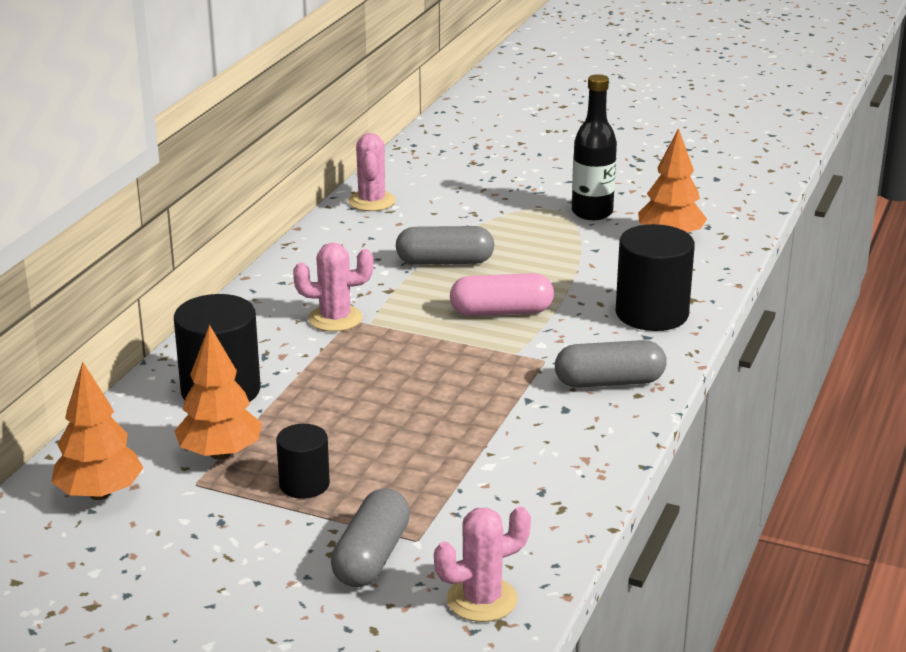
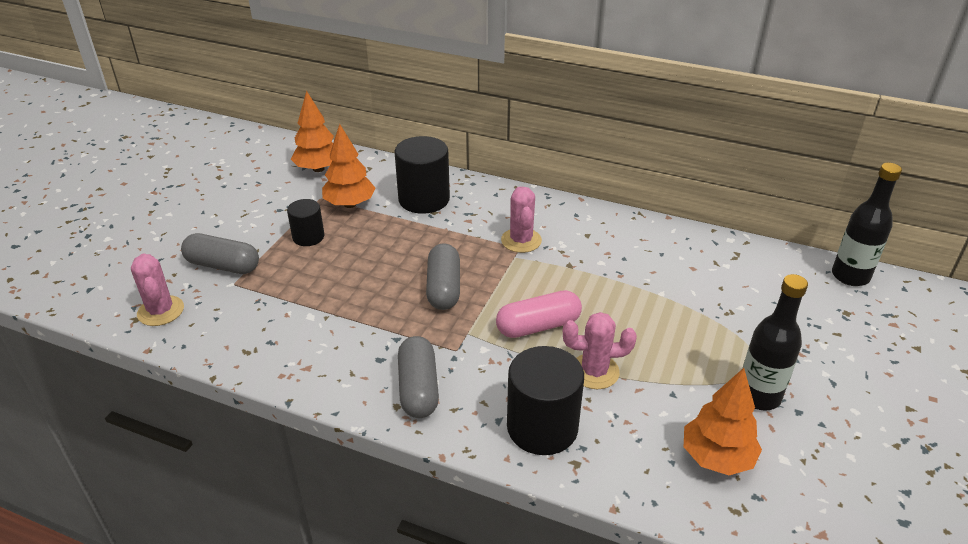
camera: 90 degrees right, 10 degrees up
(371, 201) = (730, 252): pink cactus -> pink cactus (594, 371)
(417, 152) = (850, 276): none -> black bottle
(445, 262) = (624, 294): grey capsule -> grey capsule (444, 288)
(501, 312) = (538, 326): pink capsule -> pink capsule turned 75 degrees clockwise

